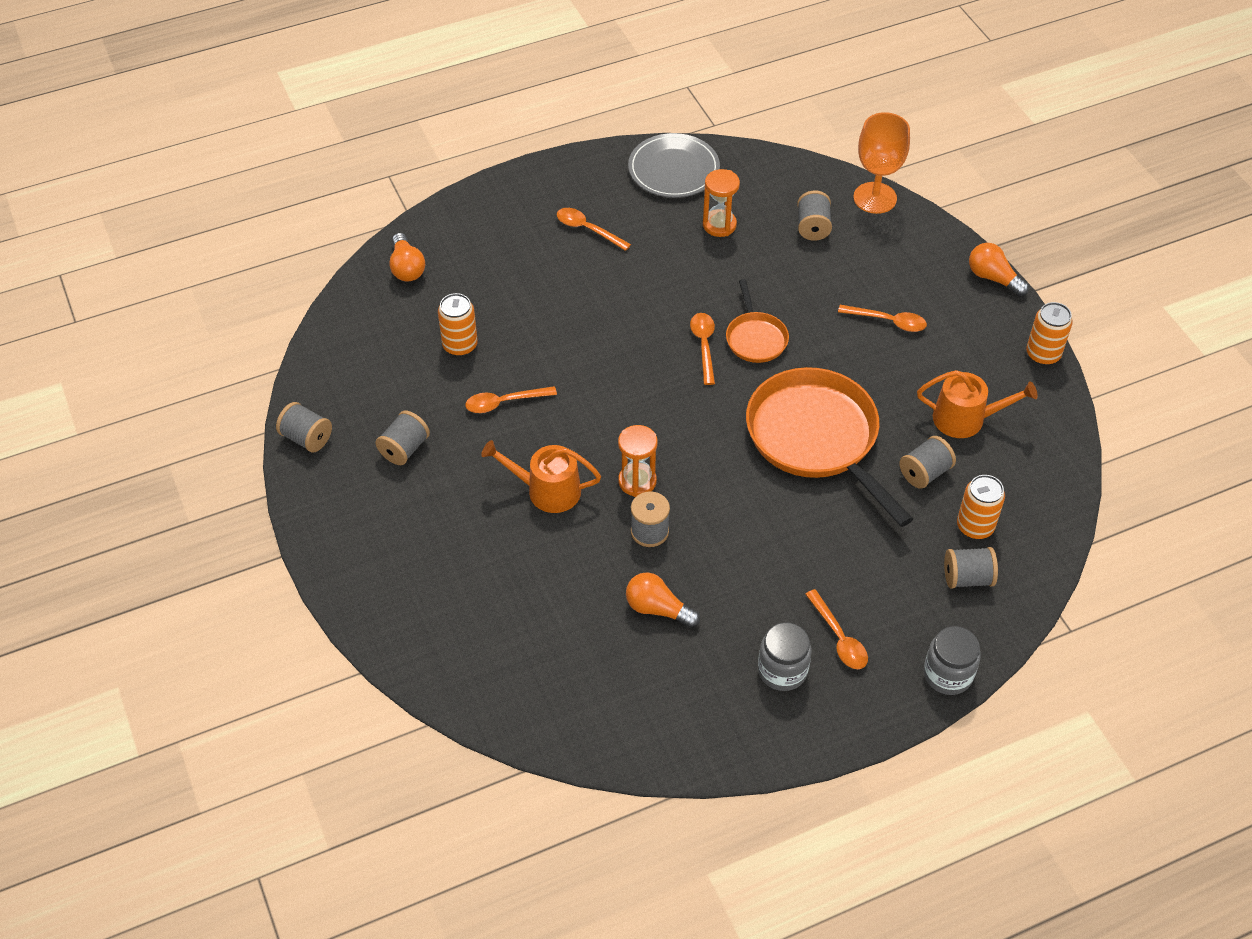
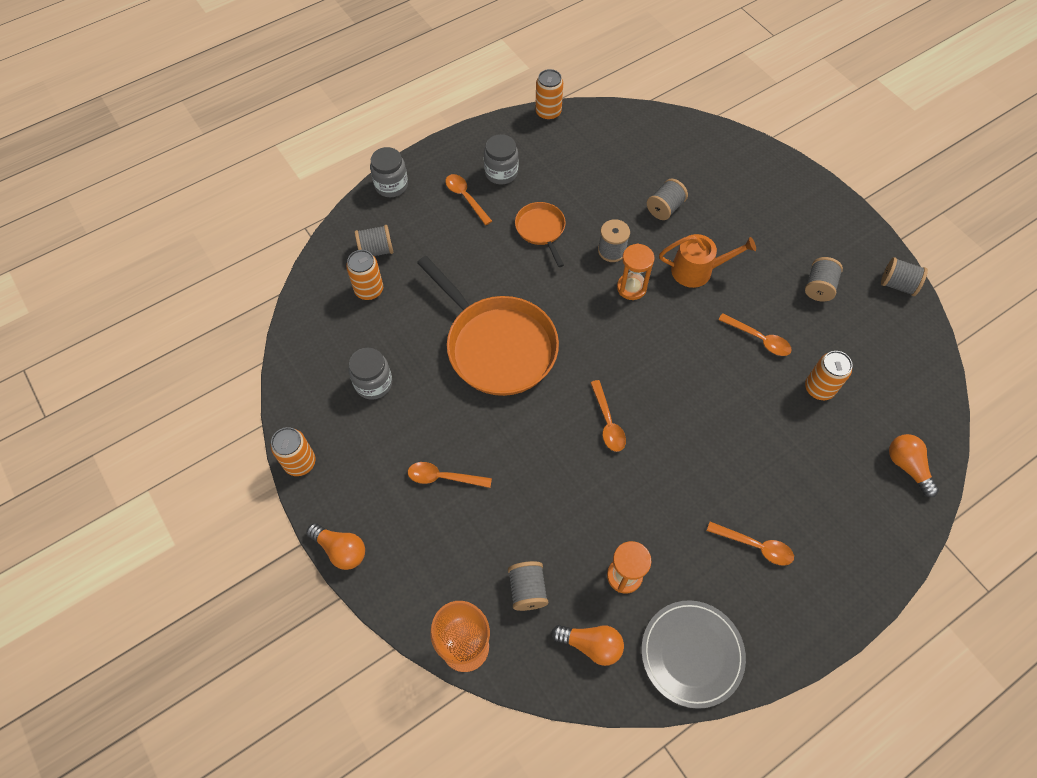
camera: 170 degrees right, 10 degrees up
(504, 402) = (759, 339): orange spoon -> orange spoon turned 60 degrees clockwise
(658, 609) = (592, 199): orange light bulb -> orange light bulb (591, 645)
(692, 768) = (548, 112): none -> orange can
(755, 338) = (563, 438): orange pan -> orange pan (541, 230)
(924, 473) = (408, 328): grey spool -> grey spool (665, 208)
(965, 419) = (373, 383): orange watering can -> grey jar

